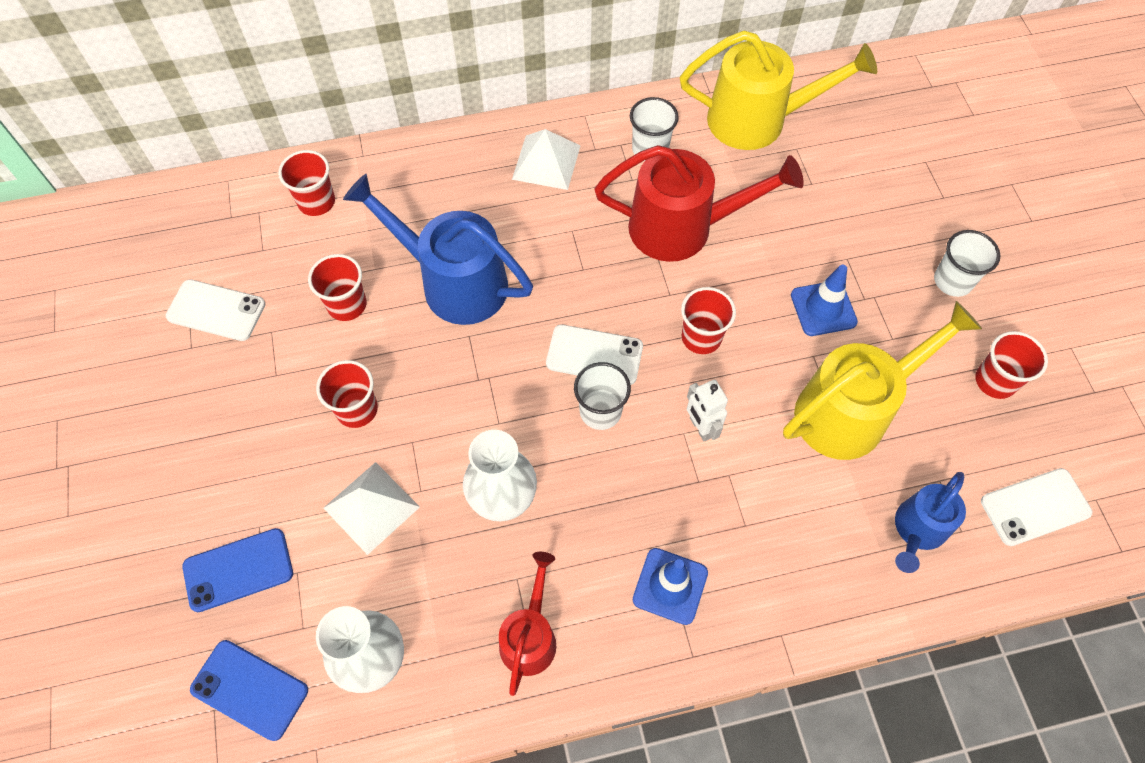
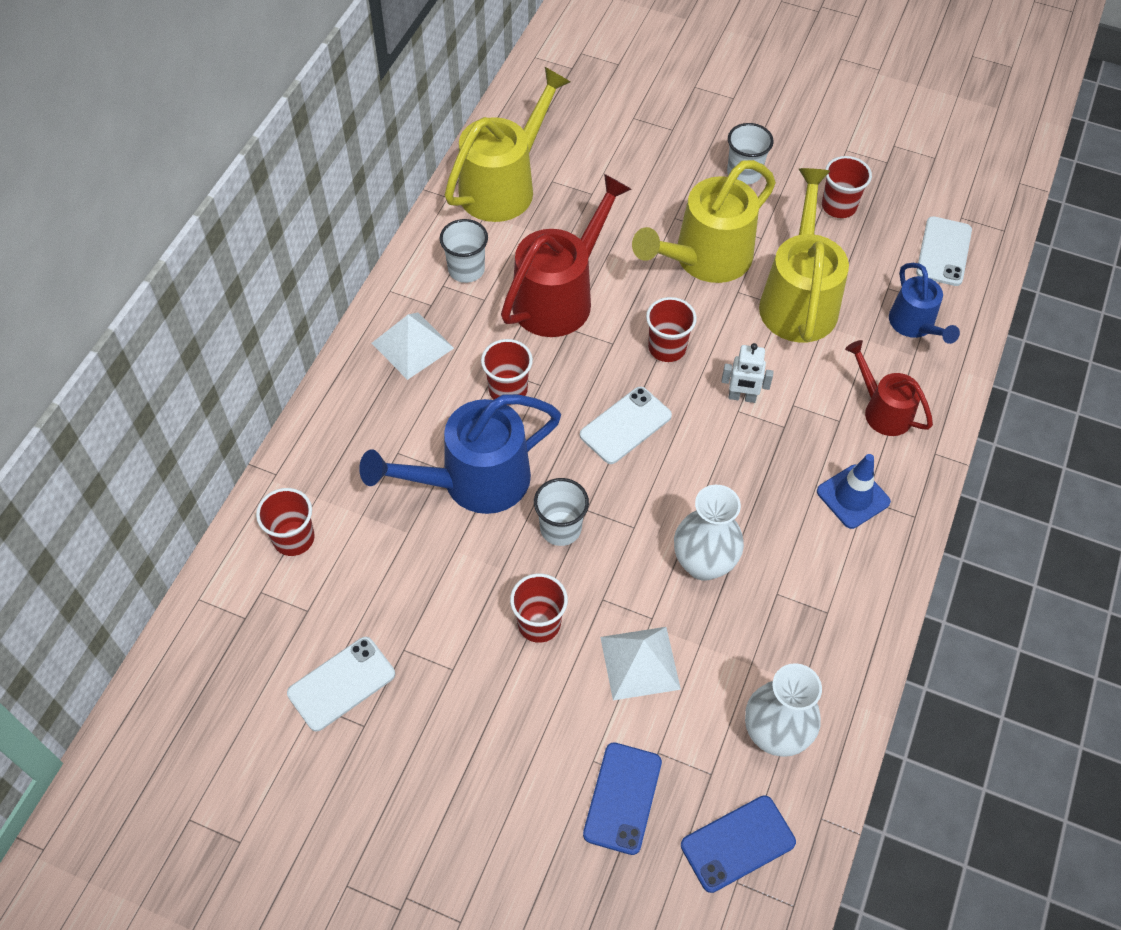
camera: 55 degrees left, 5 degrees down
(347, 305) = (427, 574): red cup -> red cup (508, 390)
(530, 635) = (829, 611): red watering can -> red watering can (882, 410)
(600, 411) = (678, 452): white cup -> white cup (560, 528)
(823, 308) = (704, 259): blue traffic cone -> yellow watering can

